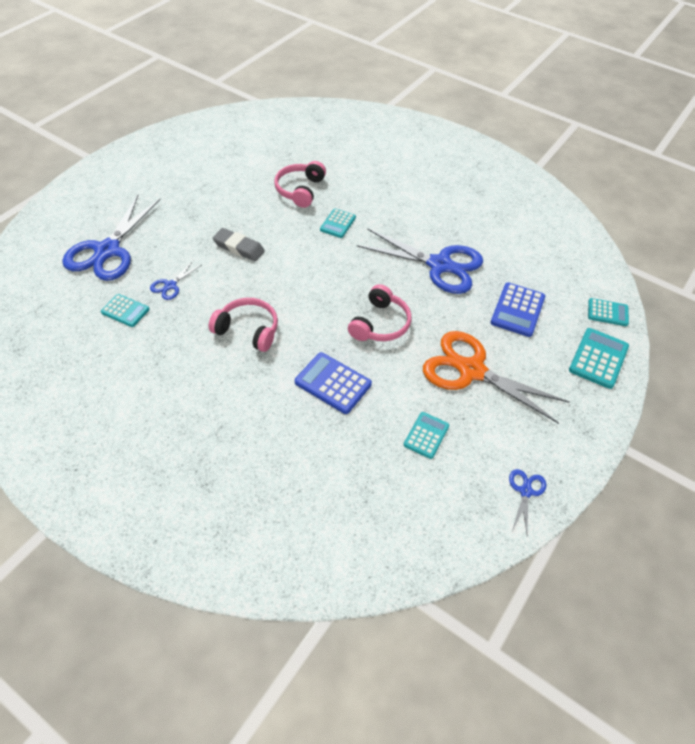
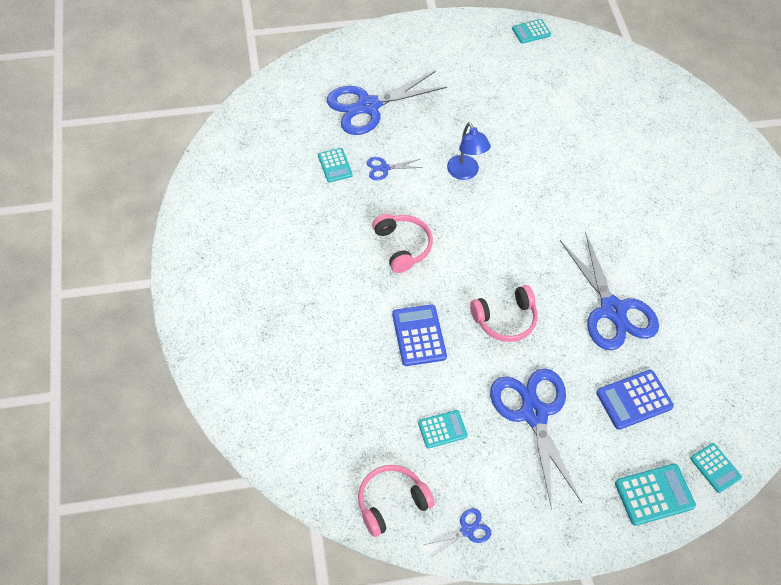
camera: 45 degrees right, 5 degrees up
(239, 247) = (465, 173): grey eraser -> blue lamp
(300, 190) = (569, 155): pink headphones -> pink headphones (391, 502)
(338, 223) = (567, 209): turquoise calculator -> turquoise calculator (531, 32)
(471, 370) = (534, 413): orange scissors -> blue scissors

